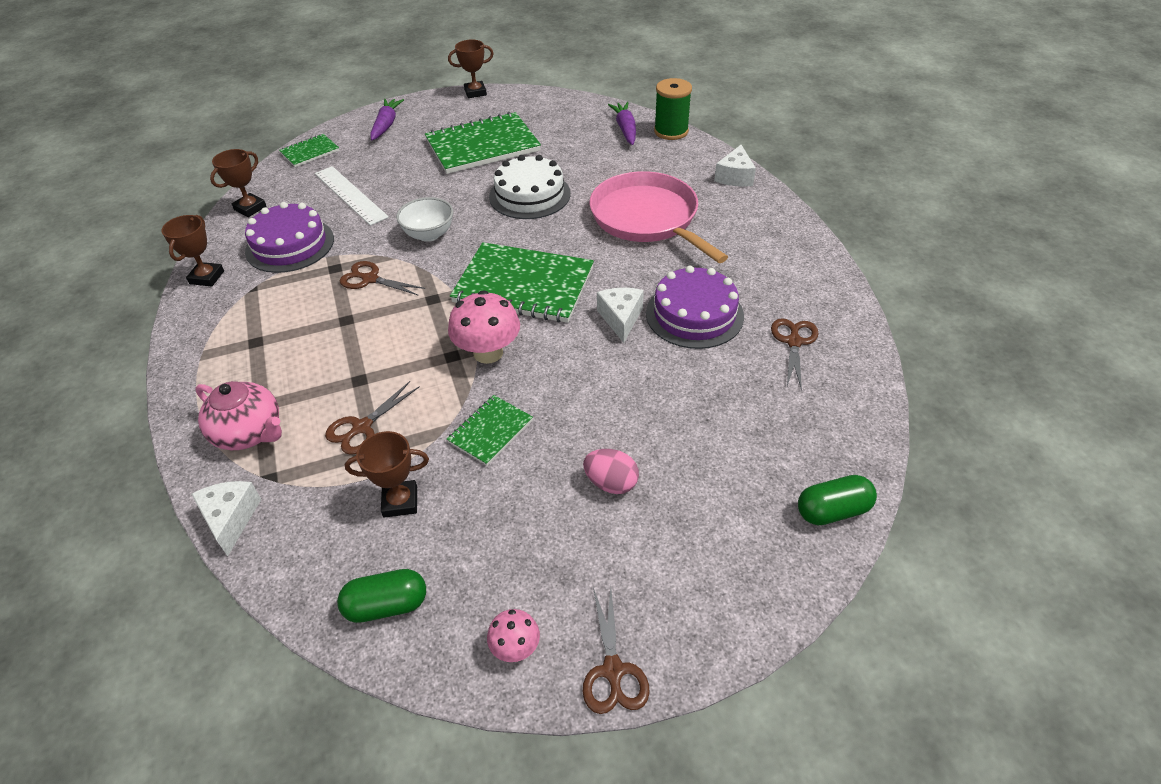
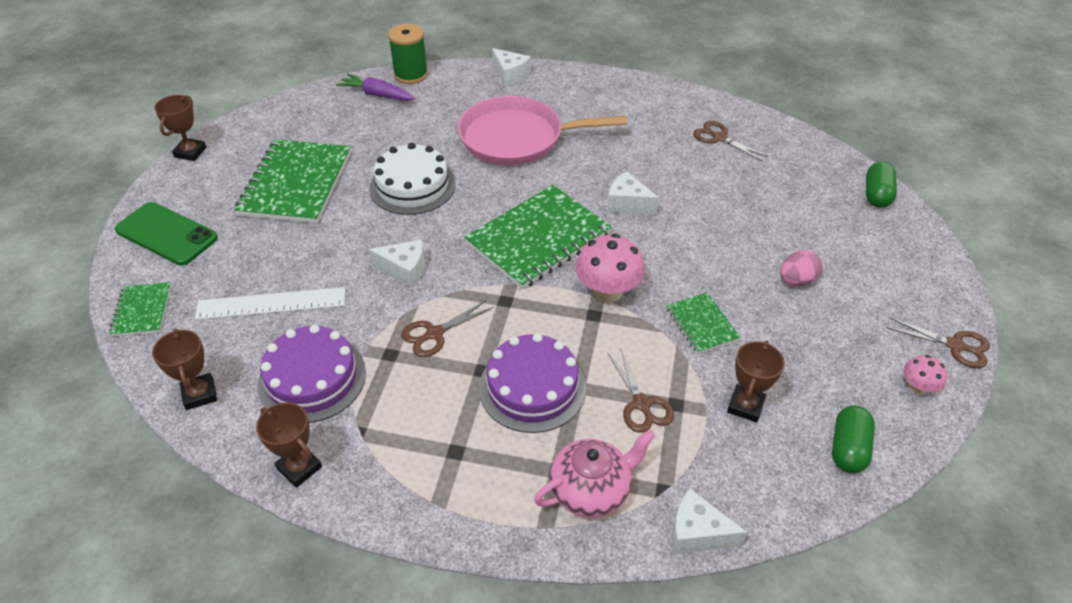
camera: 60 degrees left, 0 degrees up
(386, 125) = (167, 234): purple carrot -> green phone
(429, 234) = (404, 270): white bowl -> white cheese
(694, 314) = (654, 167): purple cake -> purple cake (532, 387)

